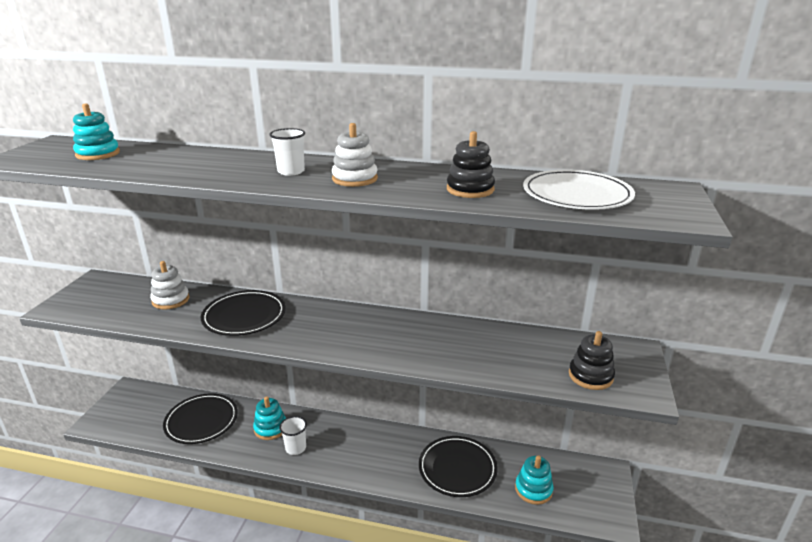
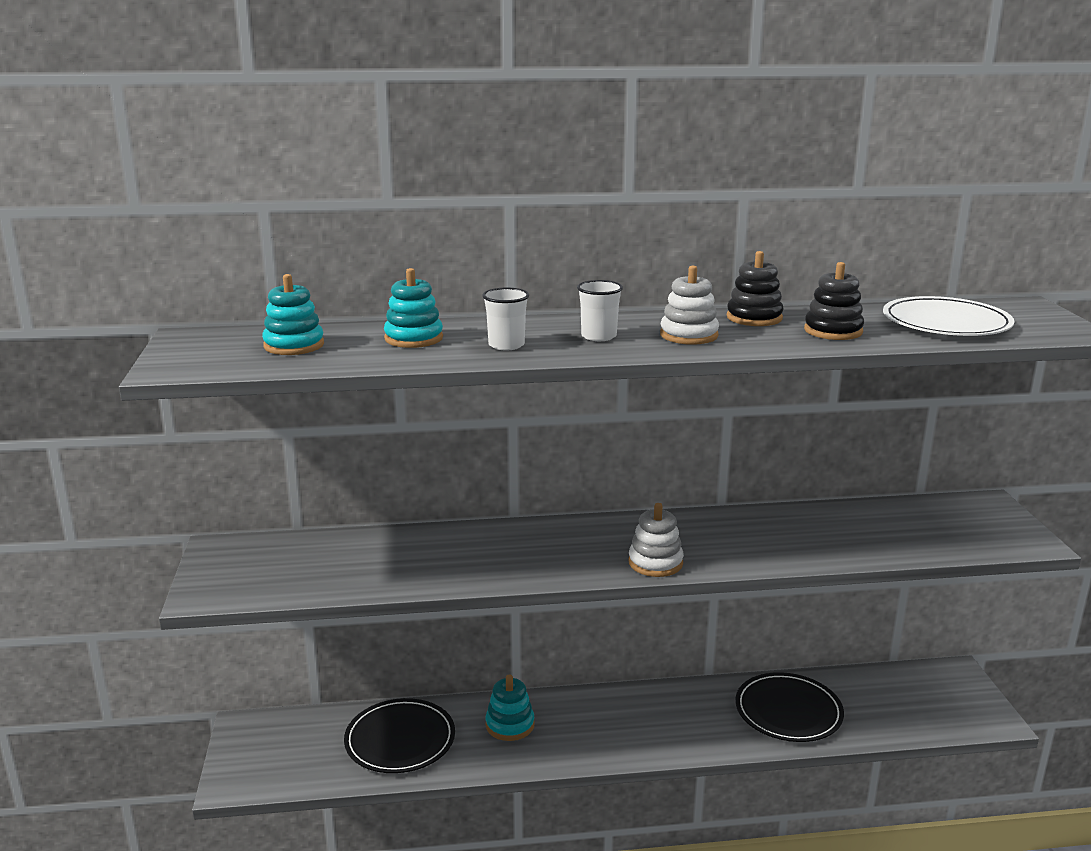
camera: 20 degrees left, 5 degrees down
(170, 300) = (370, 553): white stacking toy -> white stacking toy (655, 563)
(244, 316) = (499, 552): black plate -> none
(295, 448) = (565, 739): white cup -> white cup (506, 345)
(533, 489) = (891, 711): turquoise stacking toy -> turquoise stacking toy (414, 338)
(590, 376) = (967, 537): black stacking toy -> black stacking toy (754, 318)

